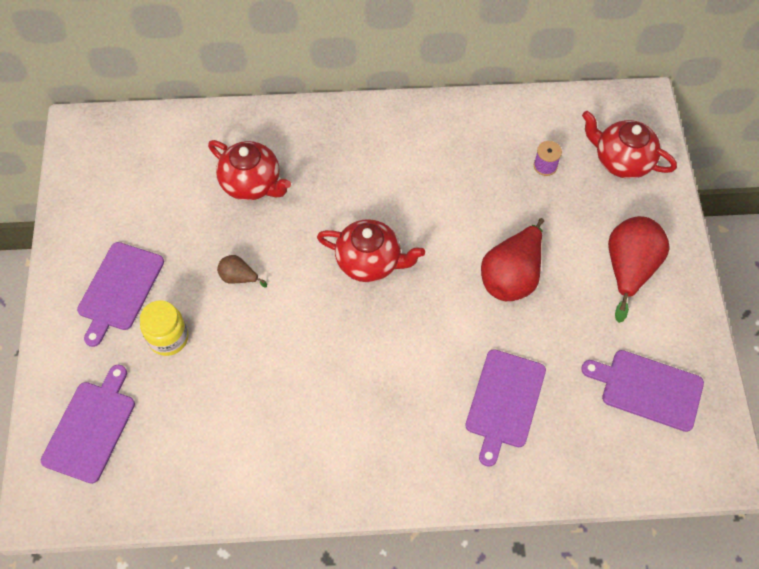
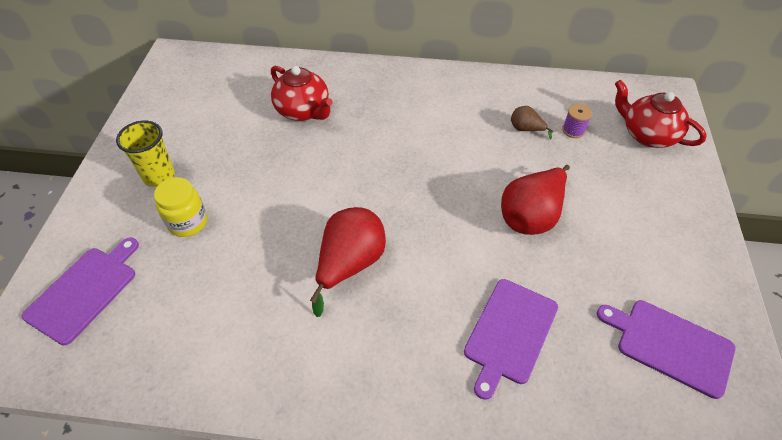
camera: 10 degrees right, 10 degrees down
(119, 289) = (159, 176): purple cutting board -> yellow cup
(239, 277) = (269, 181): brown pear -> brown pear (526, 129)
(370, 261) = (395, 185): red teapot -> none
(629, 269) = (652, 226): red pear -> red pear (349, 264)

